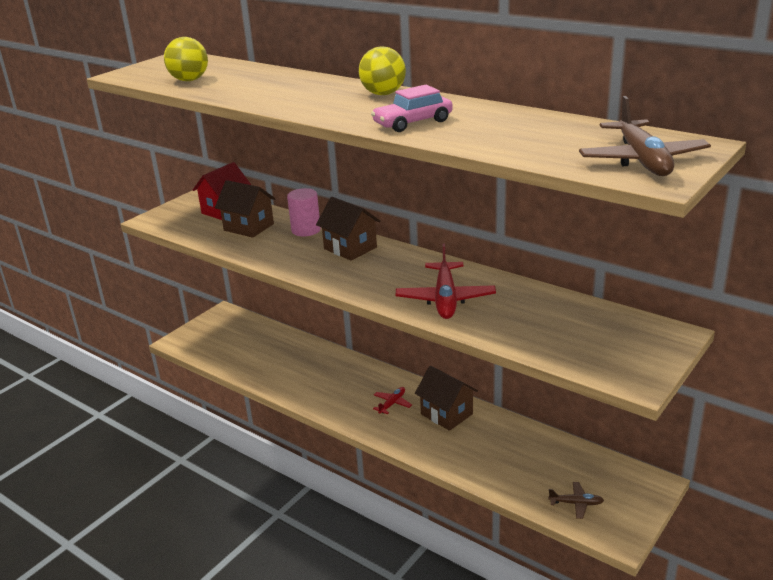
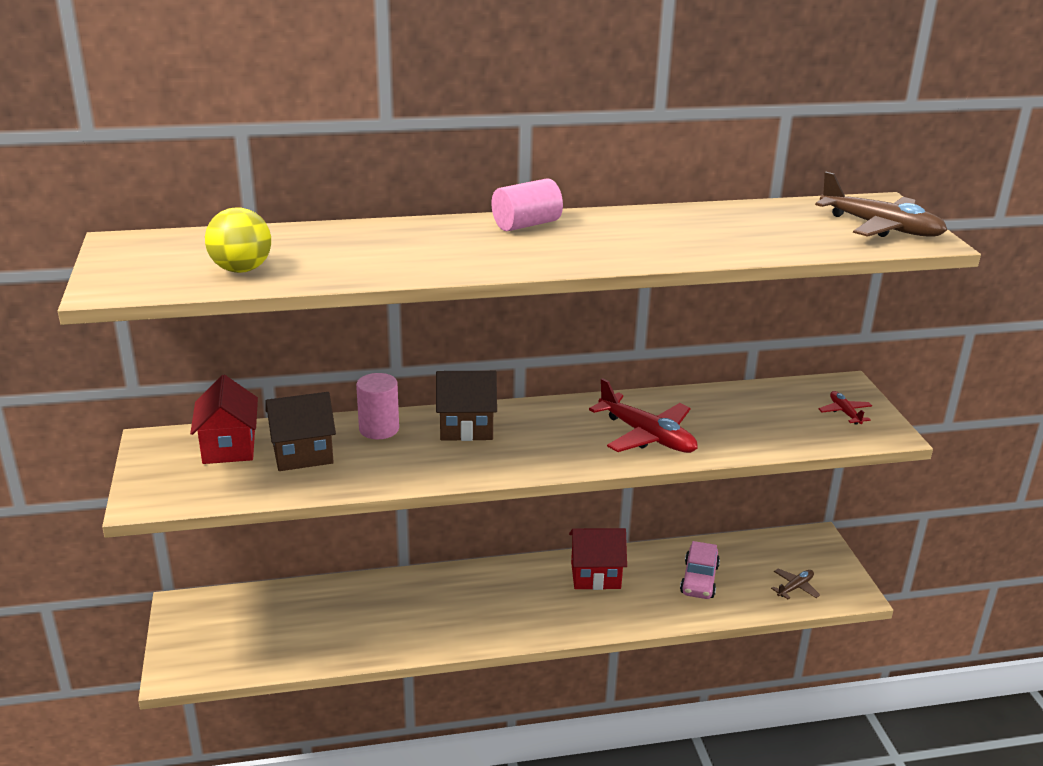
camera: 50 degrees left, 0 degrees up
(383, 94) = (526, 225): yellow ball -> pink cylinder
(392, 404) = (534, 595): red plane -> red plane (844, 412)
(413, 123) = (637, 247): pink car -> pink car (699, 579)
(446, 414) = (595, 575): brown house -> red house

